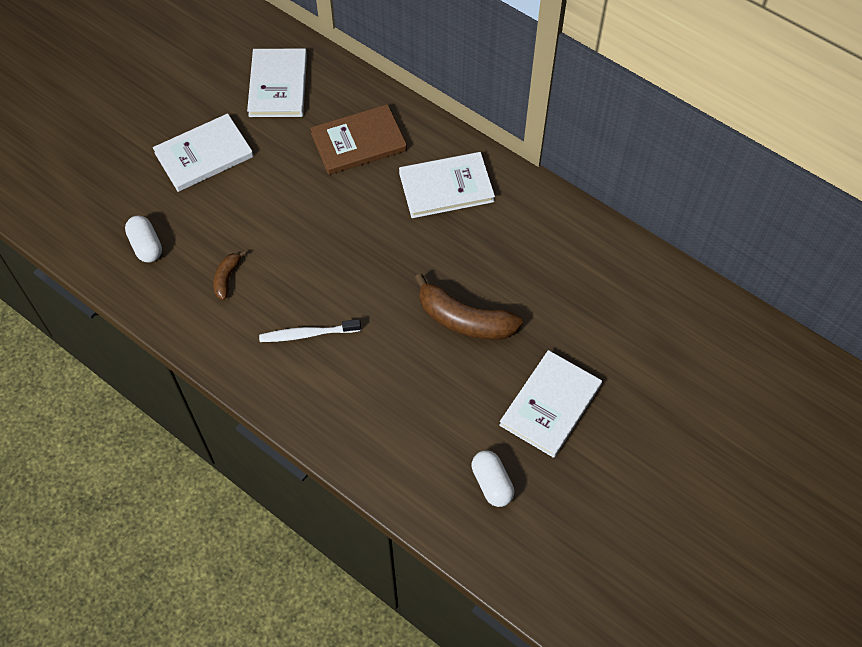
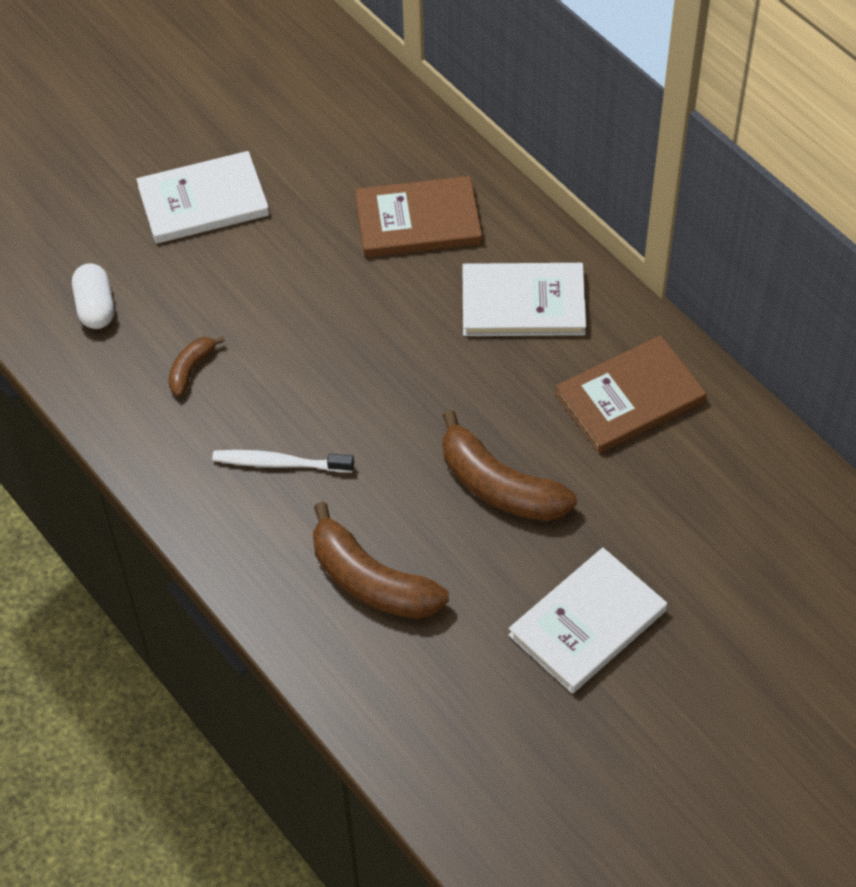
camera: 15 degrees right, 5 degrees down
(278, 85) = (328, 125): white book -> none
(394, 406) = (371, 581): none -> brown banana
(492, 483) = (476, 710): white capsule -> none
(536, 240) = (630, 398): none -> brown book

